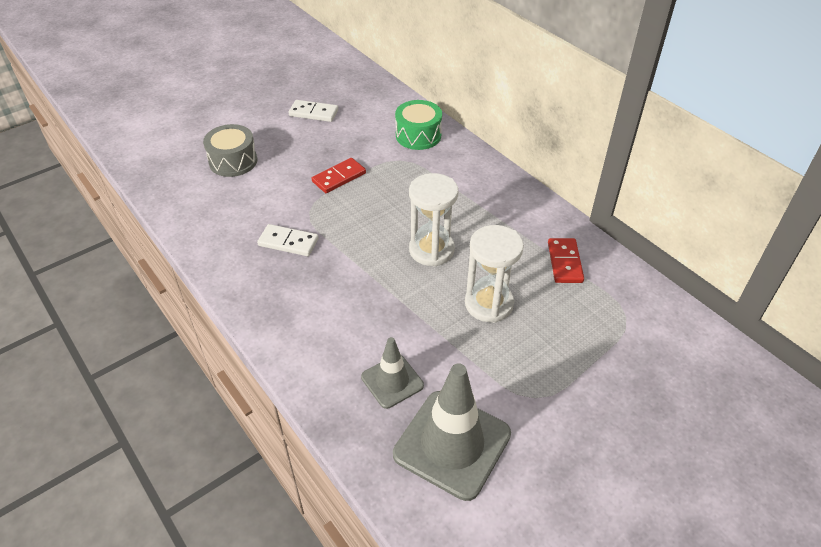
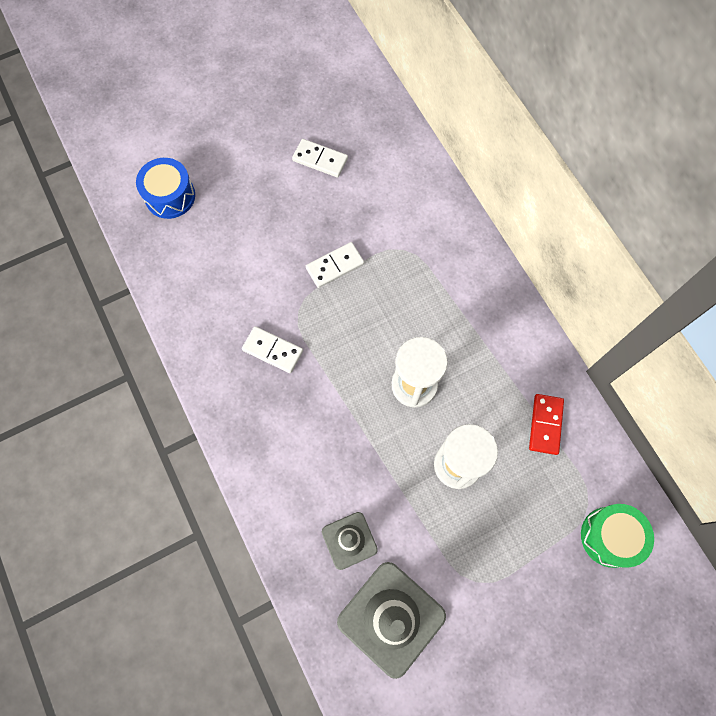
camera: 10 degrees right, 25 degrees up
(177, 149) = (170, 196): none -> blue drum
(233, 161) = (227, 223): grey drum -> none
(339, 177) = (335, 266): red domino -> white domino
(418, 135) = (429, 214): green drum -> green drum (610, 537)

